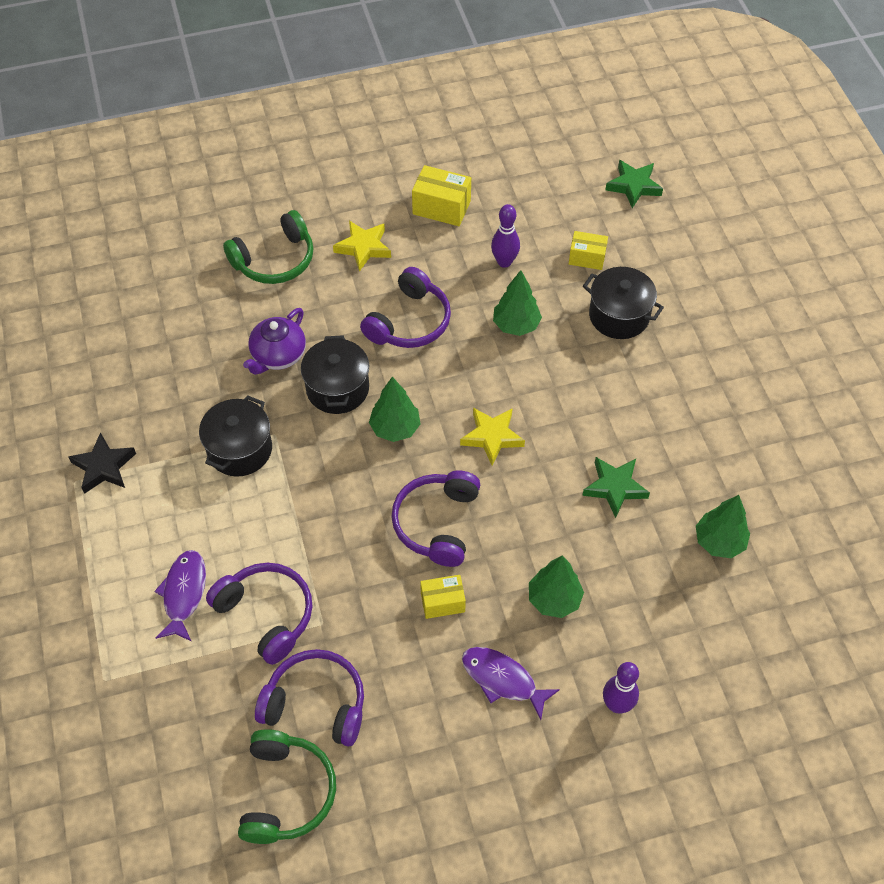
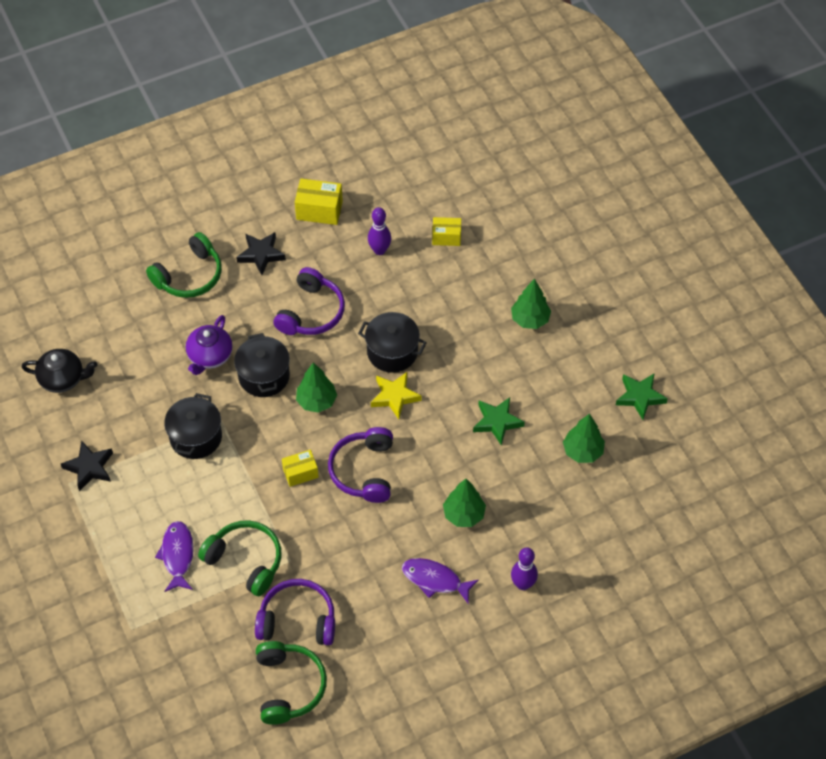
camera: 10 degrees left, 0 degrees up
(99, 356) = (63, 379): none -> black teapot
(266, 614) = (245, 561): purple headphones -> green headphones
(363, 247) = (261, 254): yellow star -> black star
(442, 602) = (379, 530): yellow box -> yellow box (300, 473)
(516, 325) = (398, 302): green tree -> green tree (530, 319)
(619, 316) = (479, 282): black pot -> black pot (392, 352)
(633, 186) = (475, 169): green star -> green star (640, 397)

